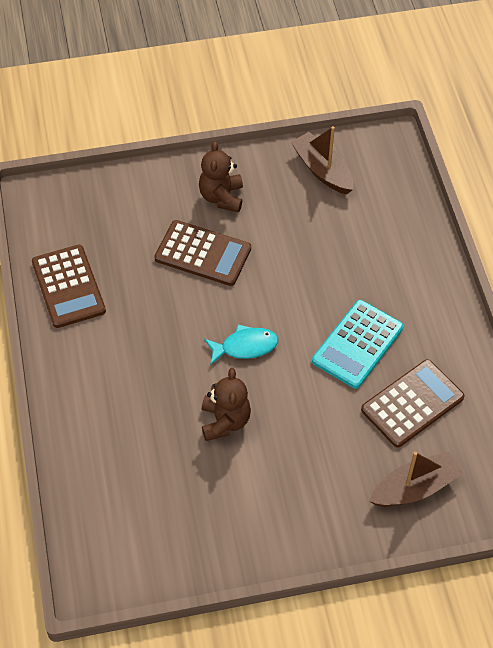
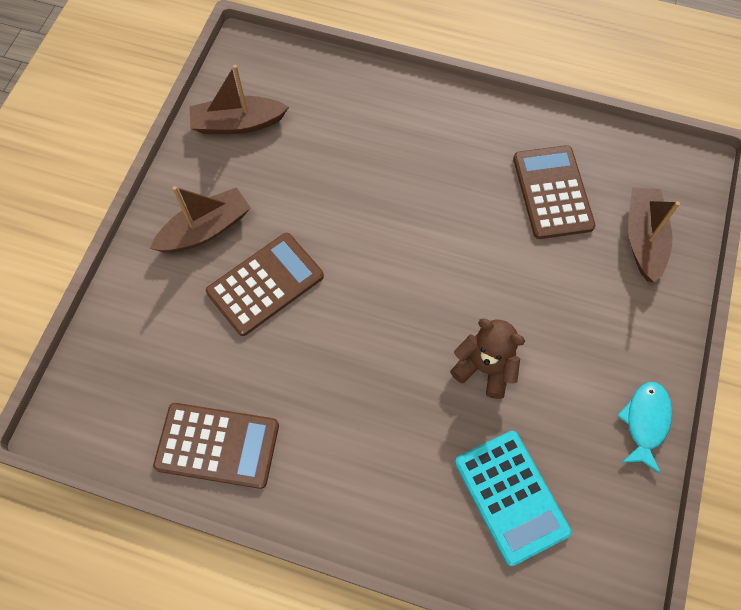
camera: 60 degrees left, 10 degrees up
(221, 197) = (205, 229): brown teddy bear -> brown boat
(245, 346) = (405, 303): turquoise fish -> turquoise fish (645, 422)
(357, 344) = (462, 202): turquoise calculator -> turquoise calculator (511, 496)

